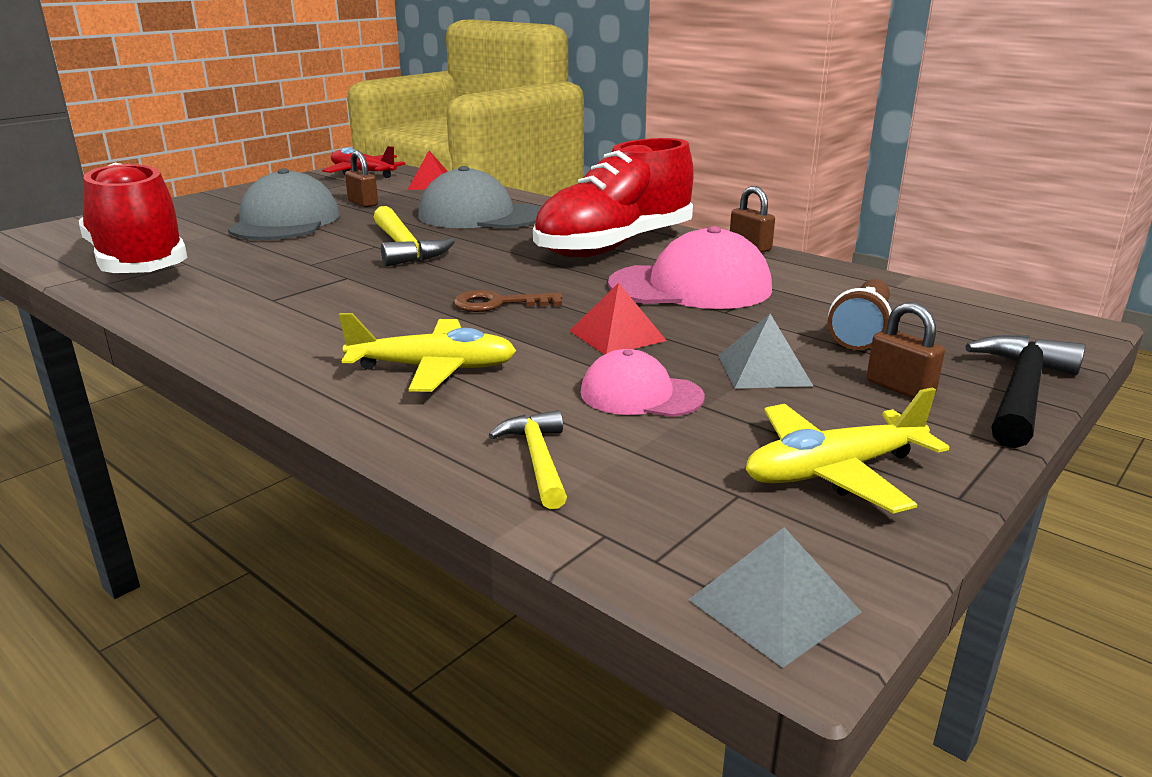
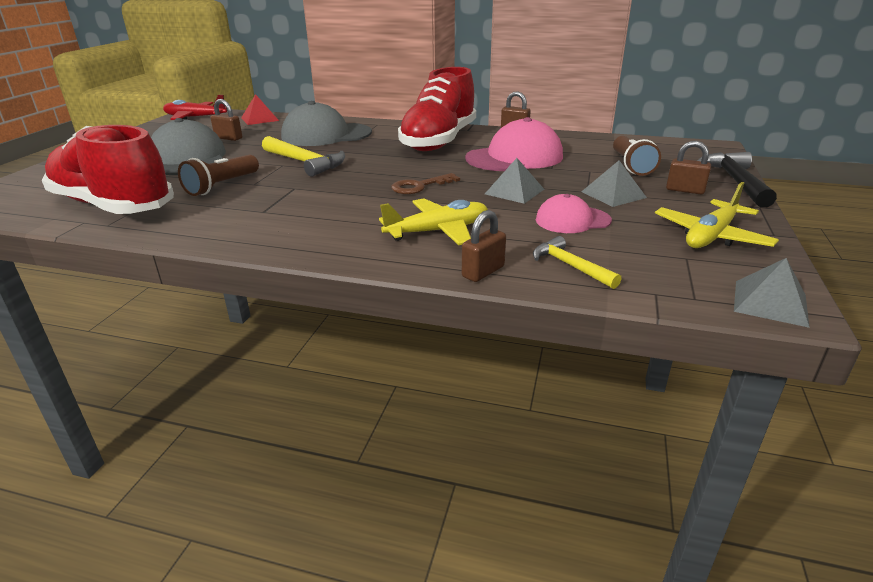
camera: 25 degrees left, 5 degrees up
(274, 260) = (222, 186): none -> brown flashlight
(409, 437) = (483, 272): none -> brown padlock
(617, 335) = (514, 191): red pyramid -> grey pyramid

